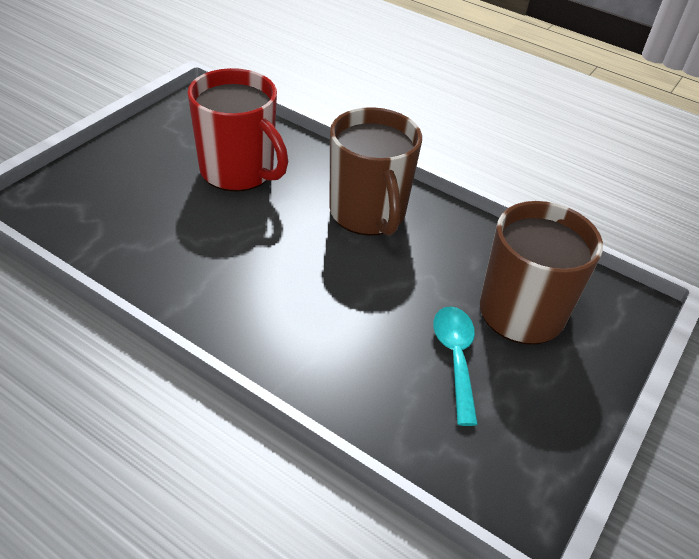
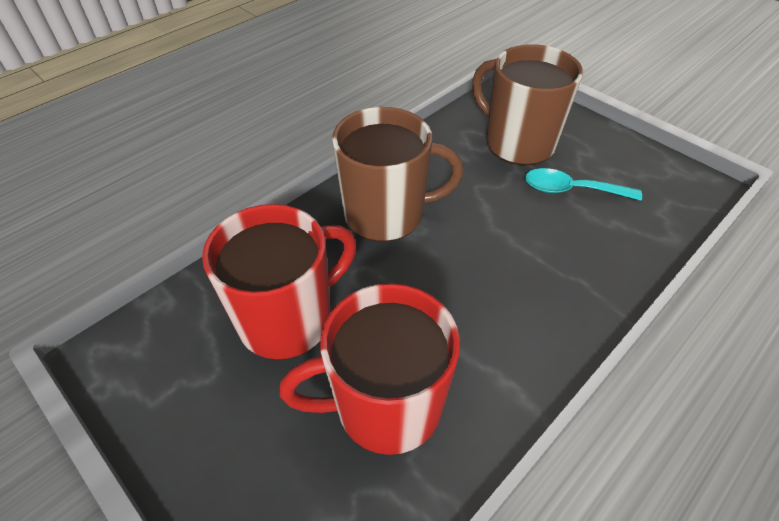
camera: 75 degrees left, 5 degrees up
(165, 228) = (385, 405): none -> red mug

